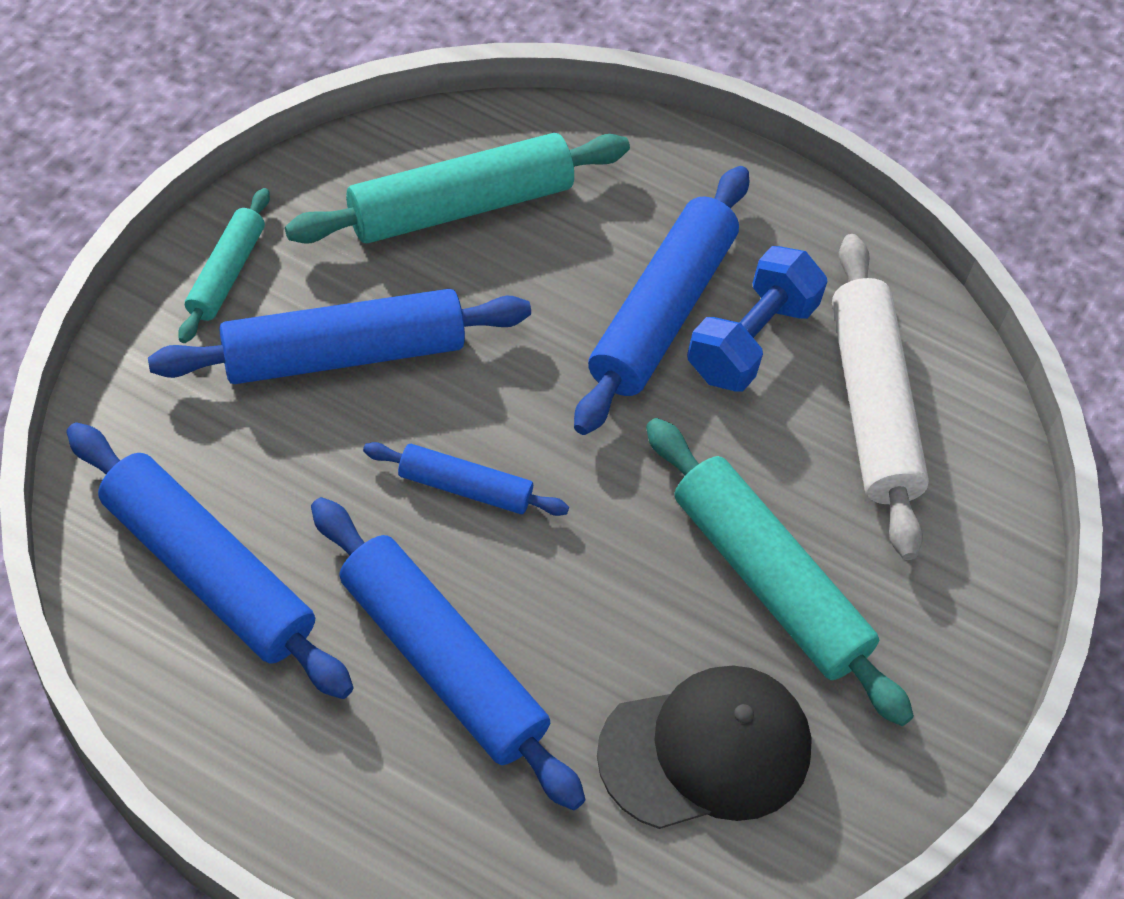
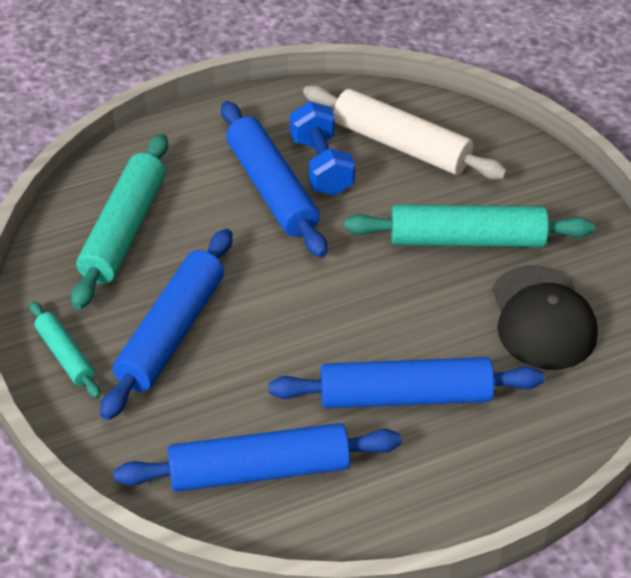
camera: 45 degrees left, 10 degrees down
(465, 488) = (306, 327): blue rolling pin -> none
(706, 751) = (542, 318): black cap -> black cap turned 150 degrees clockwise

